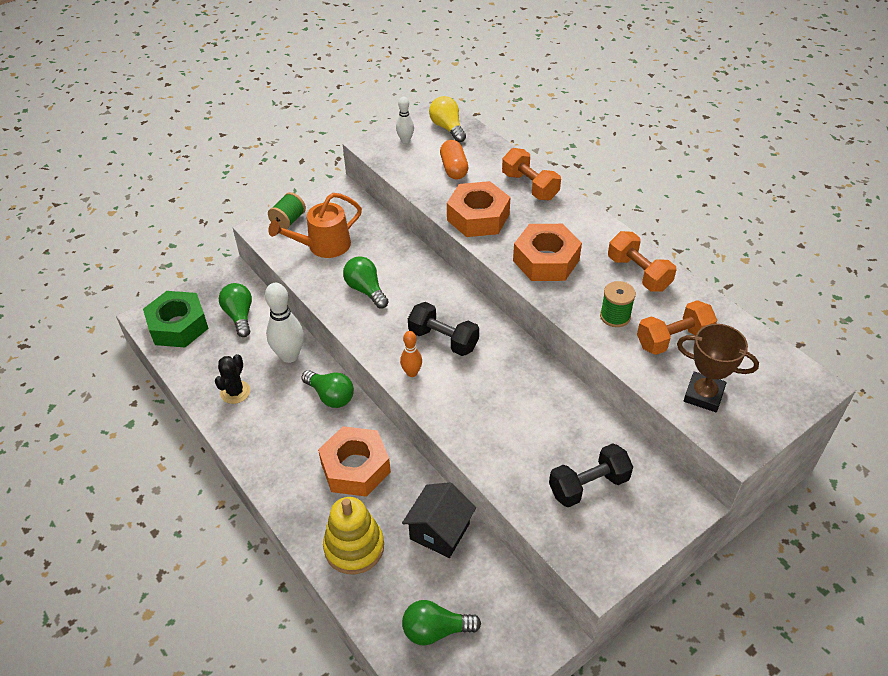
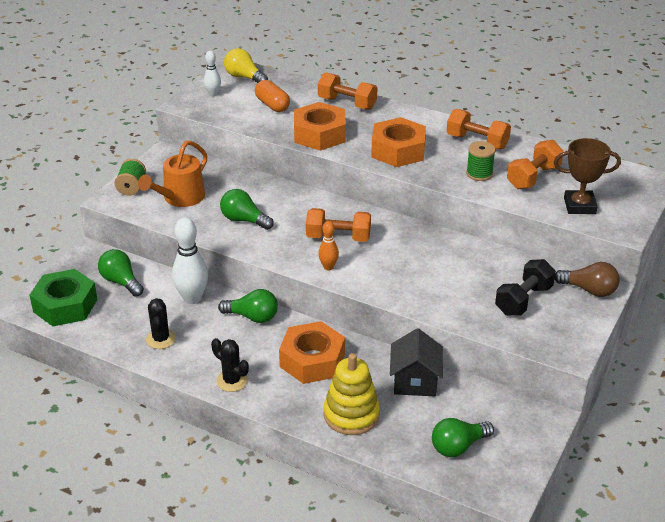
camera: 25 degrees left, 10 degrees down
(268, 463) = (232, 381): none -> black cactus
(443, 339) = (338, 237): black dumbbell -> orange dumbbell
(670, 499) = (589, 290): none -> brown light bulb

